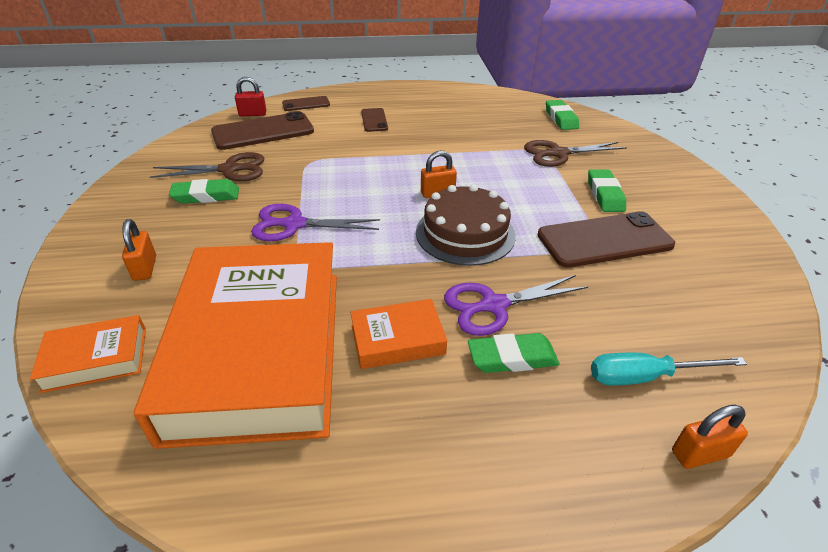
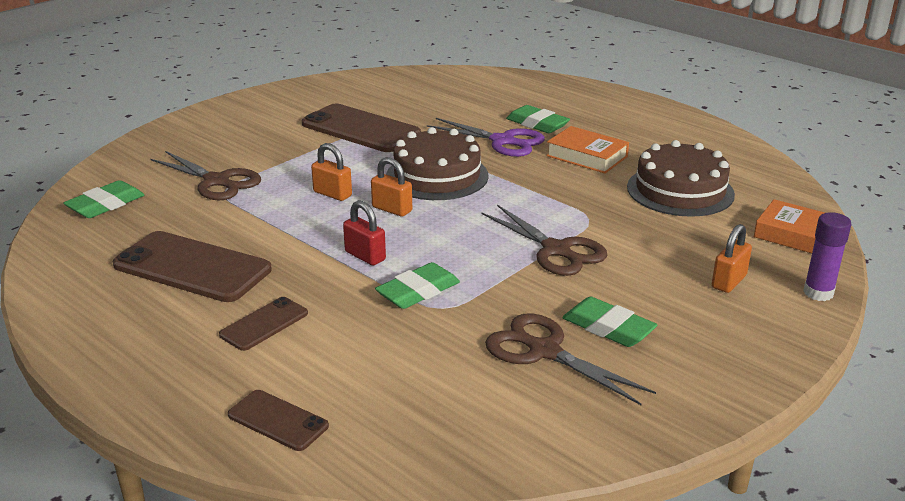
camera: 130 degrees left, 10 degrees down
(62, 298) = (818, 293): none -> purple glue stick
(252, 114) = (383, 451): red padlock -> red padlock (365, 256)
(258, 350) = (680, 190): orange book -> brown cake
(263, 132) = (423, 395): brown phone -> brown phone (192, 267)
(294, 224) = (556, 250): purple scissors -> brown scissors
(605, 195) = (282, 144): green eraser -> green eraser (418, 292)
(645, 376) = (488, 94): turquoise screwdriver -> none
(700, 453) = (518, 77): orange padlock -> orange padlock (332, 194)

